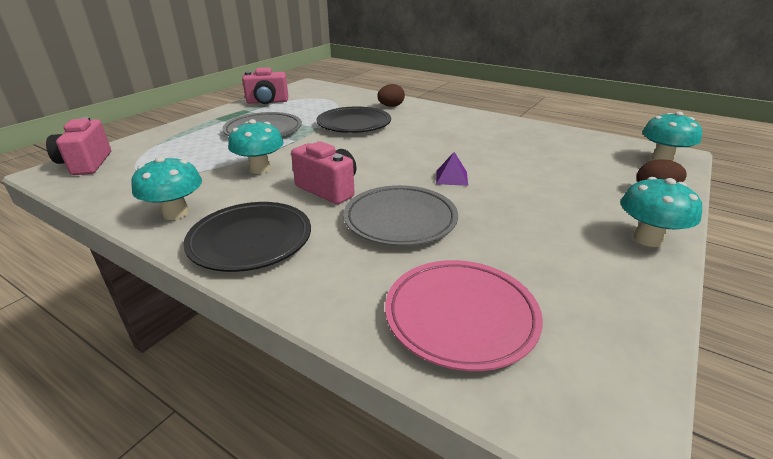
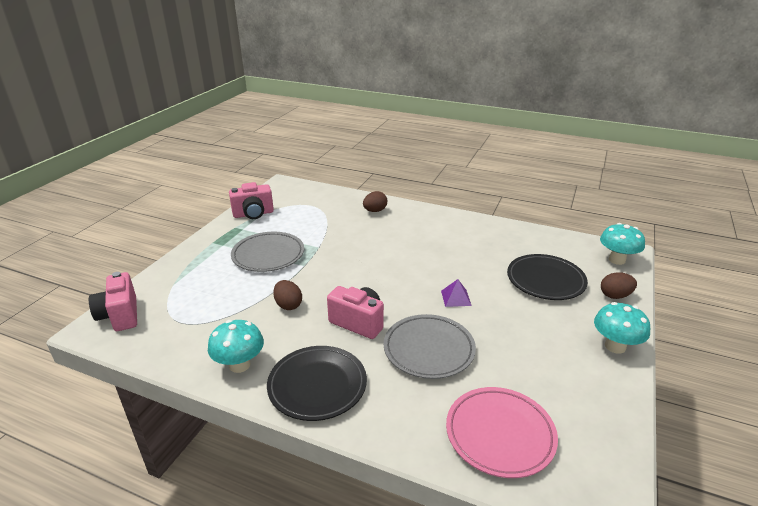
camera: 10 degrees left, 0 degrees up
(260, 169) = (288, 305): turquoise mushroom -> brown egg
(354, 124) = (349, 238): black plate -> black plate (545, 280)

